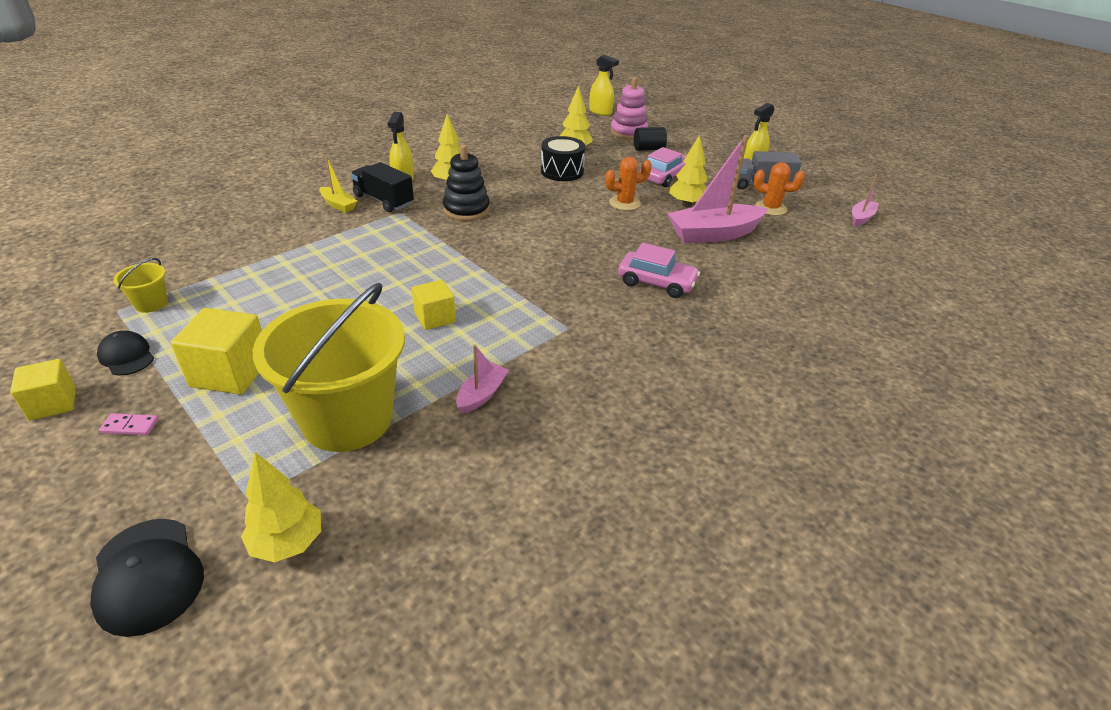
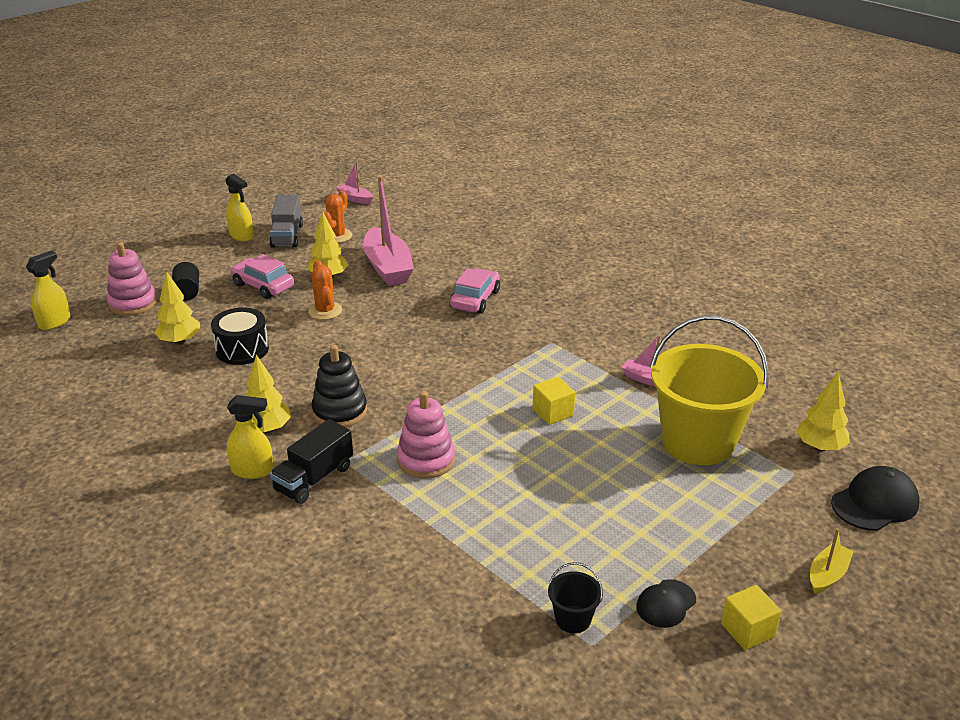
camera: 90 degrees left, 5 degrees down
(130, 426) = (754, 564): pink domino -> none
(151, 303) = (573, 619): yellow bucket -> black bucket
(230, 372) = (666, 522): yellow cube -> none
(338, 205) = (325, 516): yellow boat -> yellow boat (827, 575)
(386, 246) = (426, 460): none -> pink stacking toy

